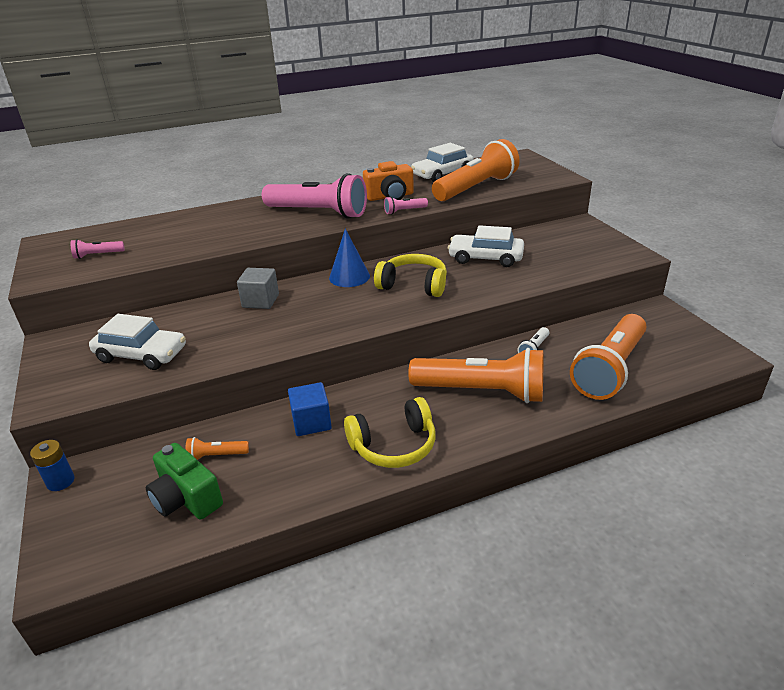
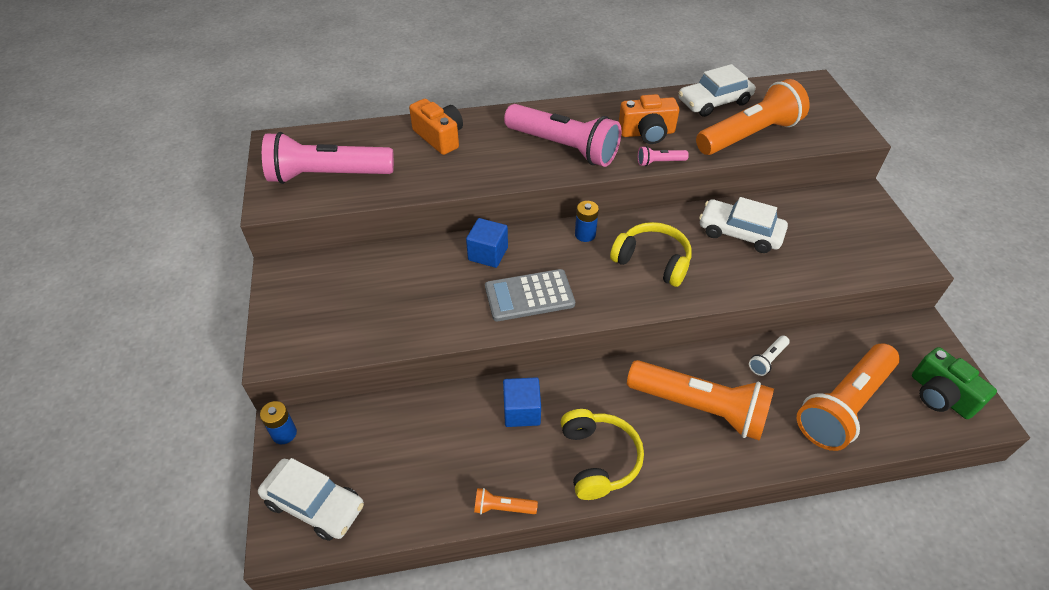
camera: 10 degrees right, 15 degrees up
(97, 255) = (327, 175): pink flashlight -> pink flashlight, size x2.44
(141, 354) = (365, 308): white car -> white car (314, 504)
(186, 498) = (396, 480): green camera -> green camera (940, 395)
(204, 220) = (439, 137): none -> orange camera
(216, 456) = (427, 434): orange flashlight -> orange flashlight (502, 507)
(260, 301) = (488, 254): grey cube -> blue cube
(304, 323) = (529, 296): none -> grey calculator
(349, 277) = (585, 234): blue cone -> blue battery
(394, 445) = (598, 459): yellow headphones -> yellow headphones turned 90 degrees counterclockwise

